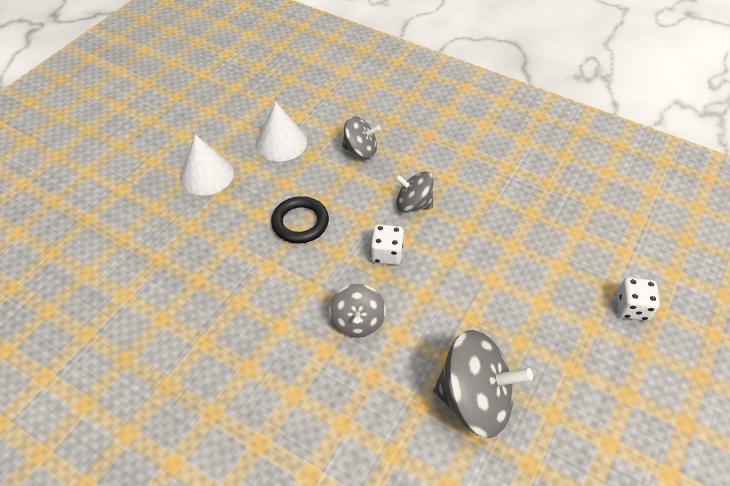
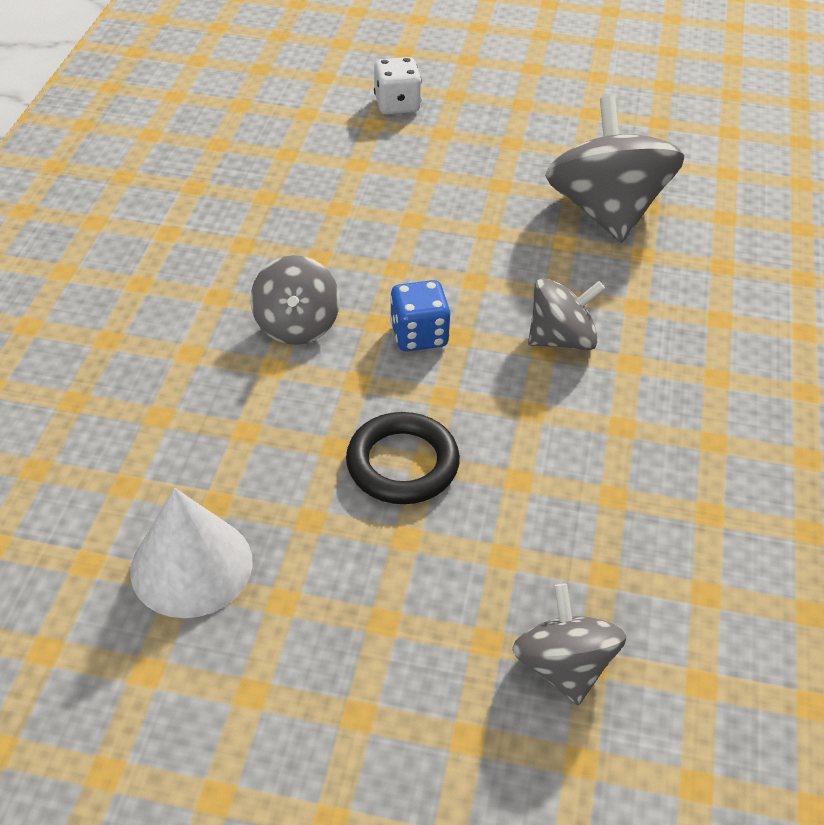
camera: 110 degrees left, 5 degrees down
(206, 175) = (337, 673): white cone -> none
(360, 150) = (179, 426): grey spinning top -> grey spinning top (563, 666)
(386, 254) = (419, 335): white dice -> blue dice

